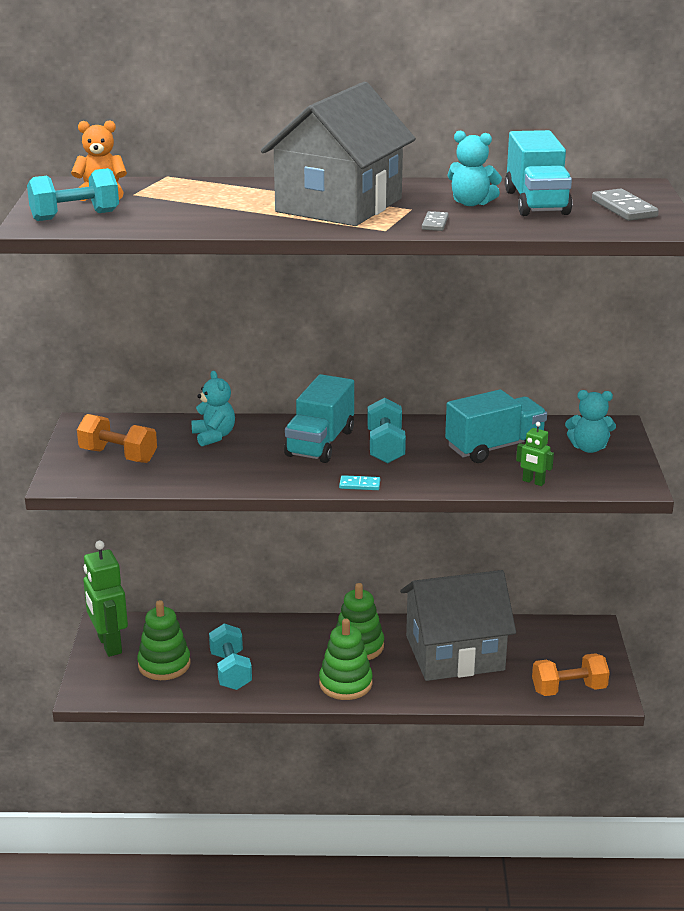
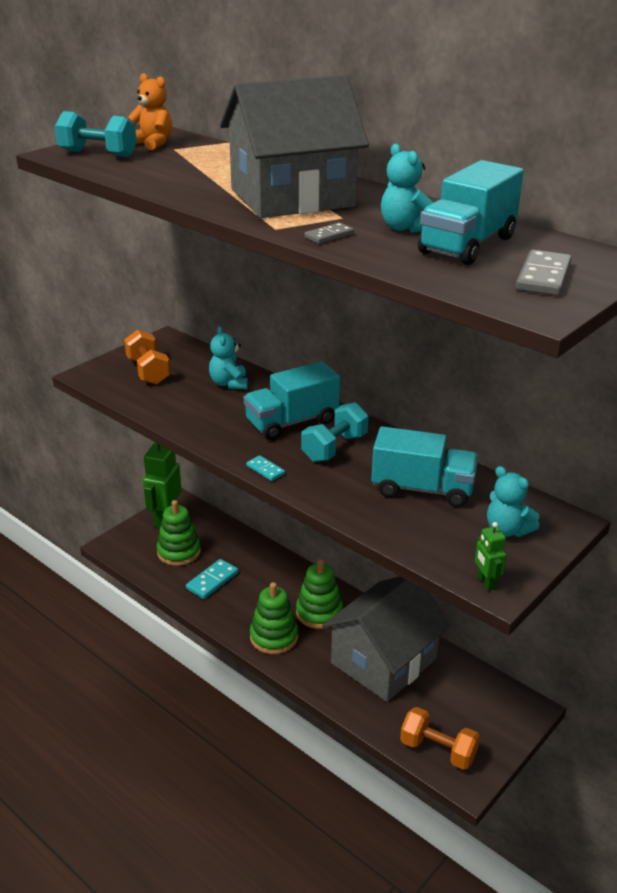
camera: 40 degrees right, 5 degrees up
(214, 436) = (229, 384): turquoise teddy bear -> turquoise teddy bear turned 150 degrees clockwise
(231, 671) = (212, 581): turquoise dumbbell -> turquoise domino
(454, 653) = (383, 661): grey house -> grey house turned 75 degrees counterclockwise
(533, 482) = (405, 536): green robot -> green robot (486, 582)

